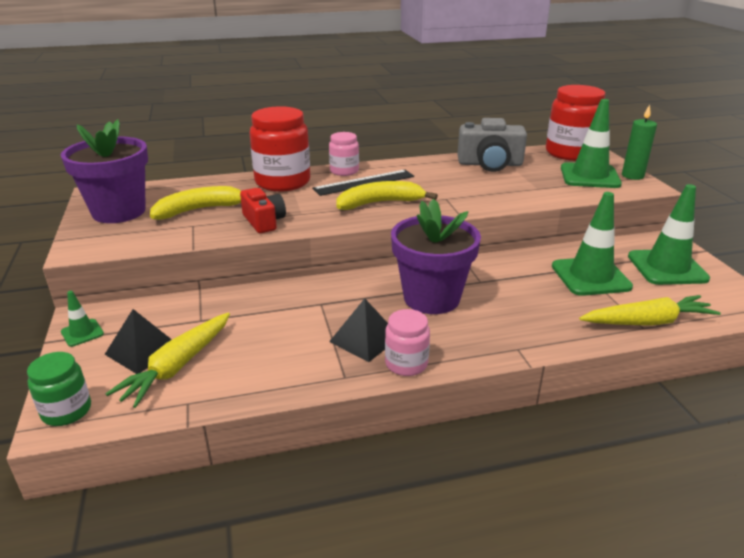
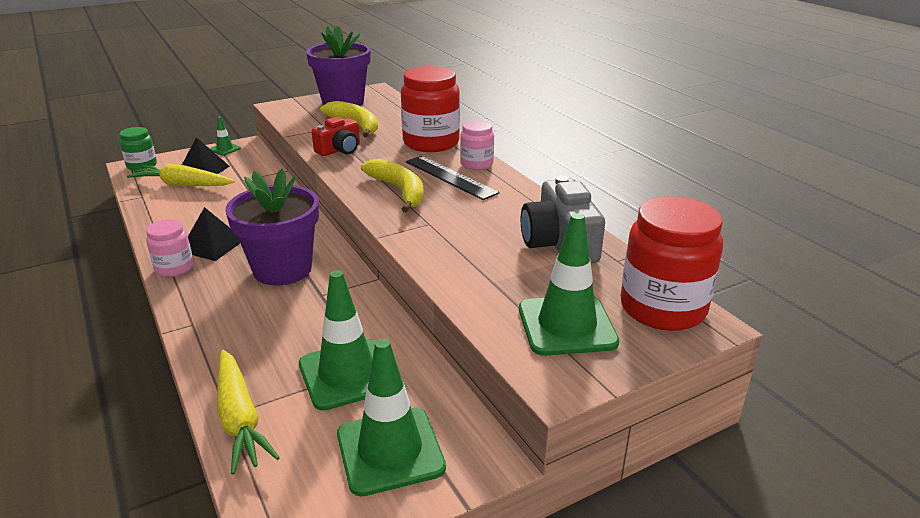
camera: 75 degrees right, 0 degrees up
(632, 176) = (598, 370): green candle -> none

